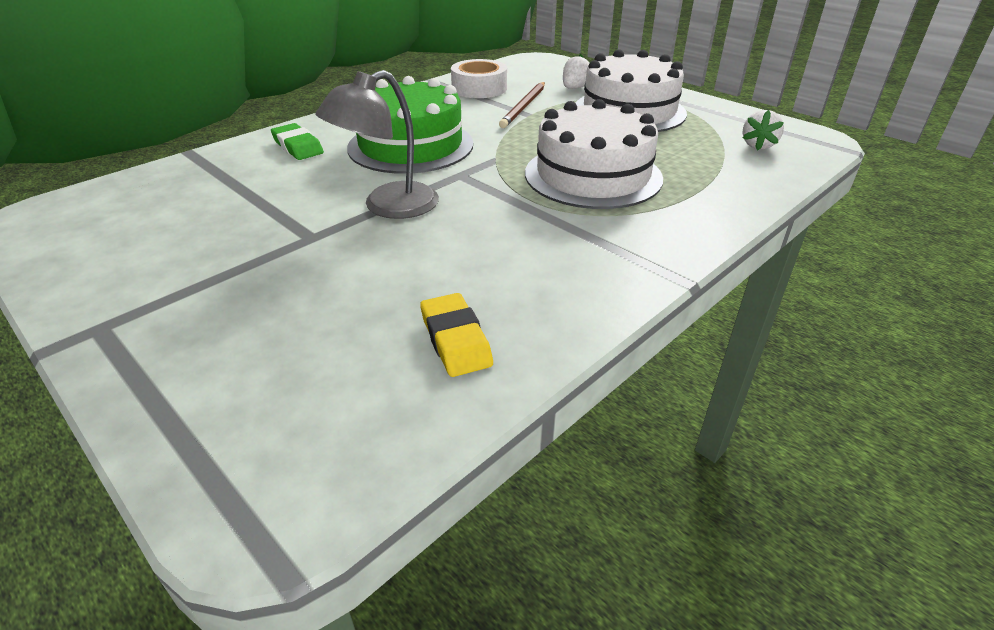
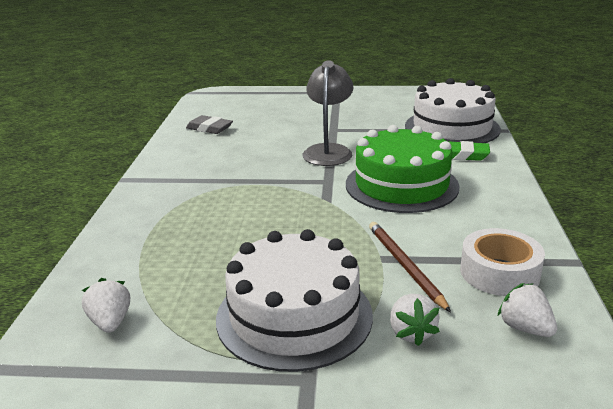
camera: 140 degrees right, 10 degrees down
(455, 340) = (209, 128): yellow eraser -> grey eraser
(518, 74) = (525, 328): none -> white strawberry
(593, 175) = (239, 217): white cake -> white cake (452, 127)

